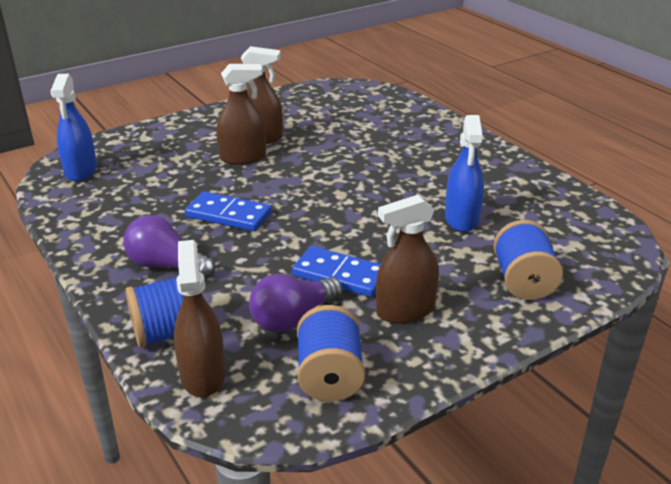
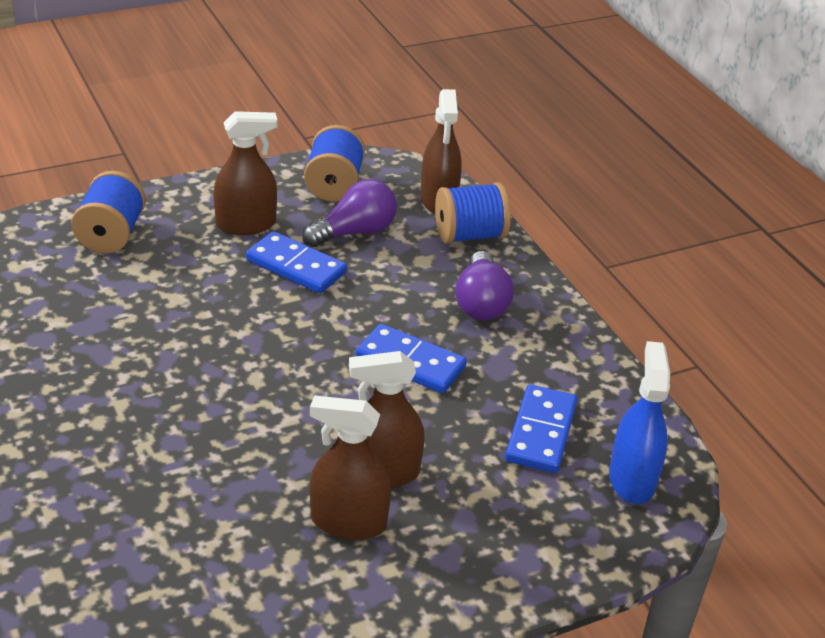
camera: 175 degrees left, 5 degrees up
(135, 186) = (541, 432): none -> blue domino
(166, 265) = (481, 303): purple light bulb -> purple light bulb turned 60 degrees clockwise
(461, 219) = (120, 316): blue spray bottle -> none

